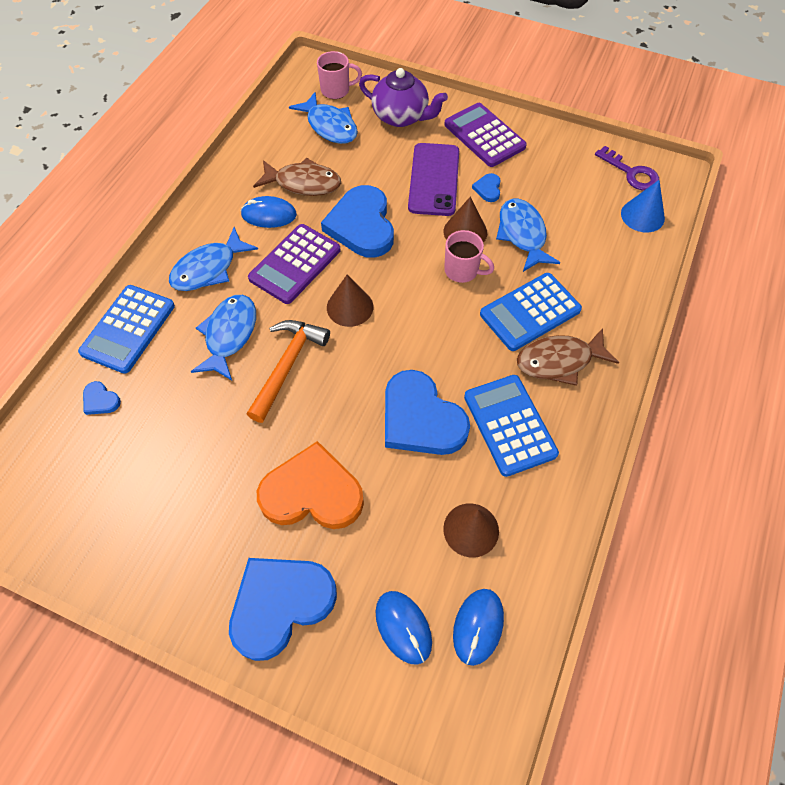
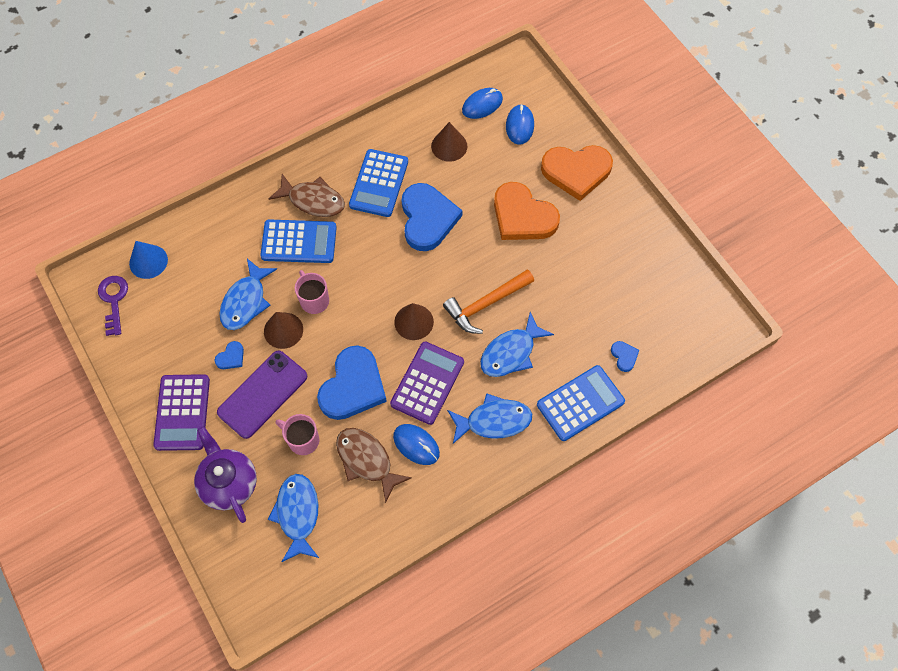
camera: 145 degrees left, 5 degrees up
(280, 604) = (576, 171): blue heart -> orange heart
(295, 264) = (427, 383): purple calculator -> purple calculator turned 45 degrees counterclockwise
(336, 90) = (257, 559): pink mug -> pink mug (302, 440)

